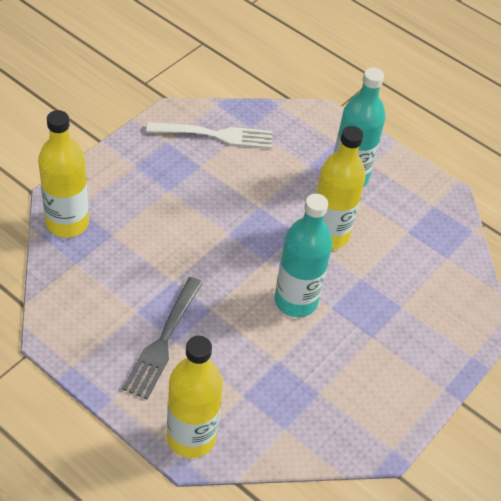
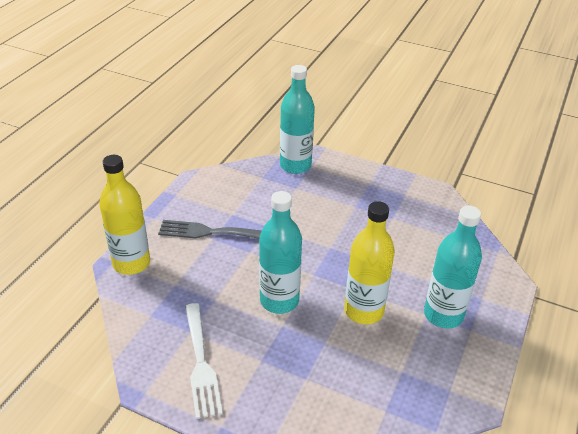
camera: 80 degrees right, 10 degrees down
(67, 223) = (295, 165): yellow bottle -> turquoise bottle
(215, 135) = (431, 220): white fork -> white fork (200, 363)

